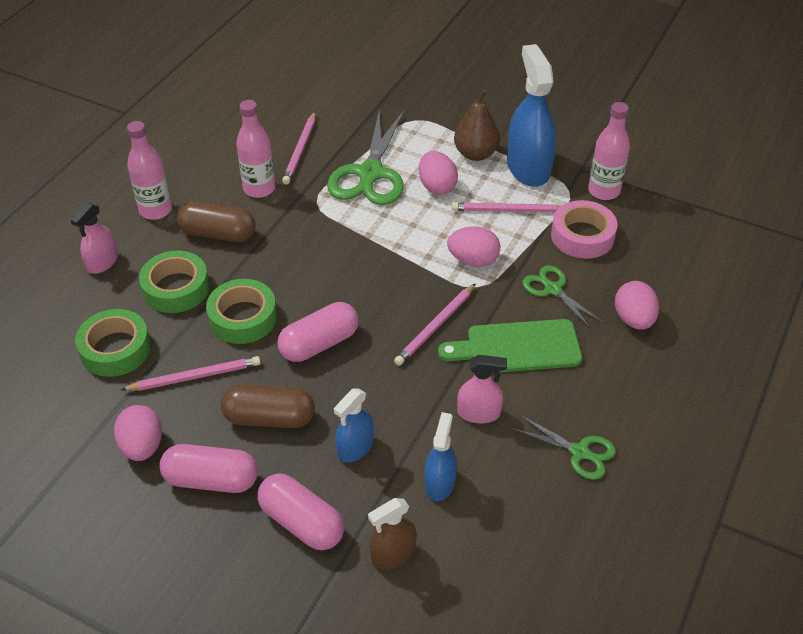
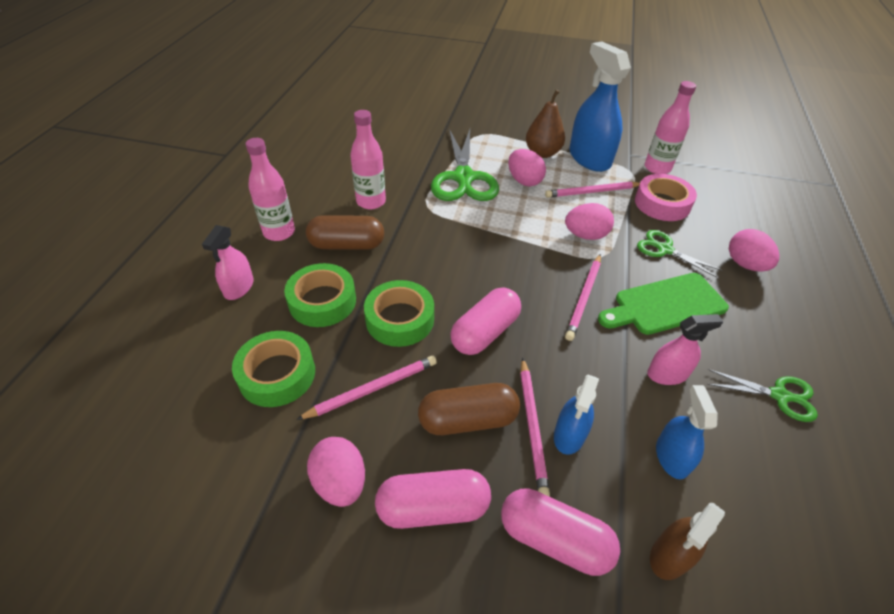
camera: 15 degrees left, 0 degrees up
(300, 150) = (395, 167): pink pencil -> pink pencil (532, 427)

